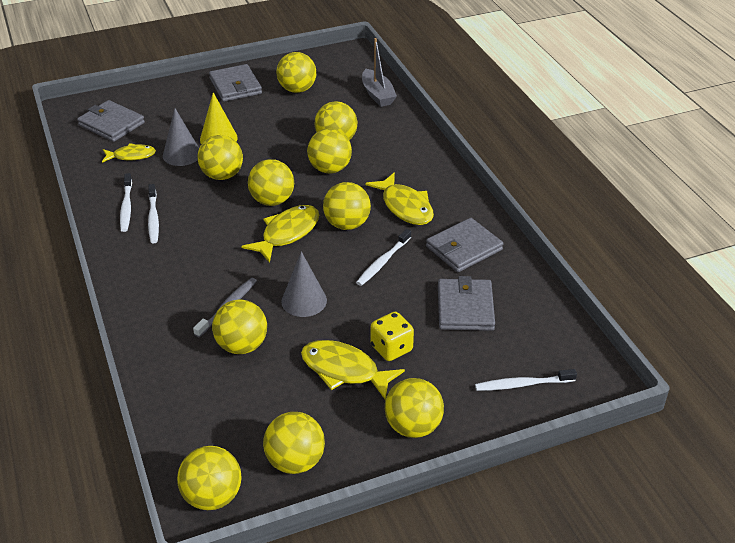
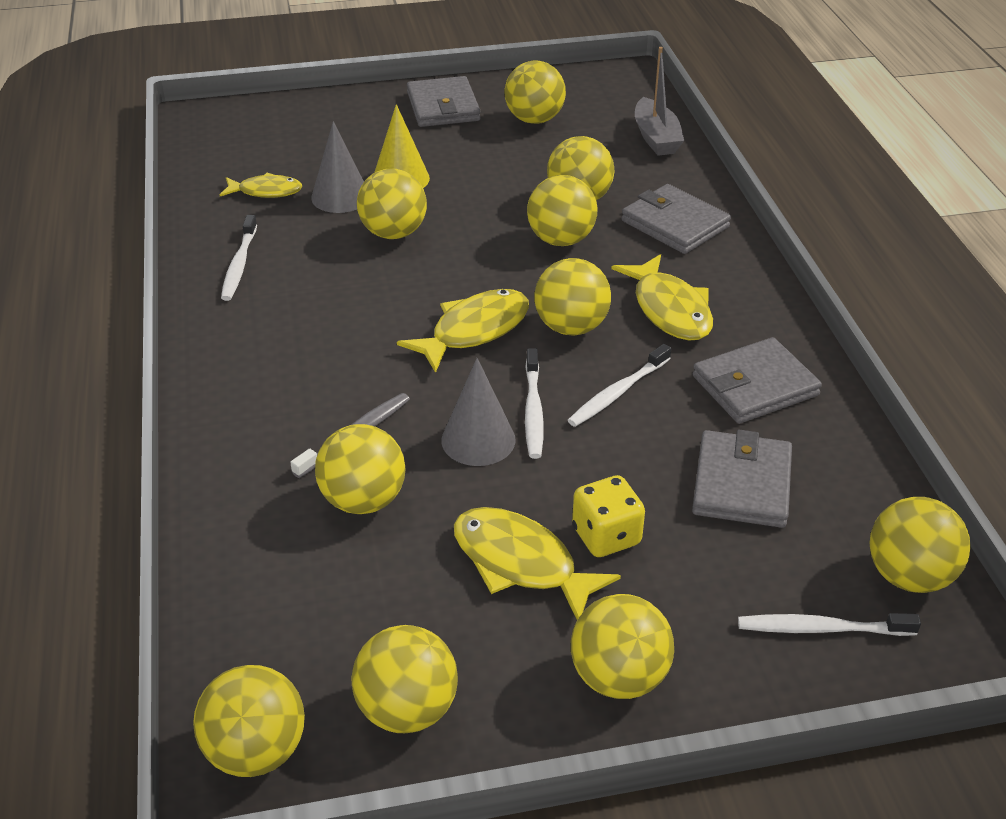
camera: 10 degrees right, 0 degrees up
(111, 124) = (249, 144): grey wallet -> grey wallet (675, 224)
(153, 218) = (275, 285): white toothbrush -> white toothbrush (533, 410)
(272, 200) = (461, 278): yellow ball -> yellow ball (908, 575)

